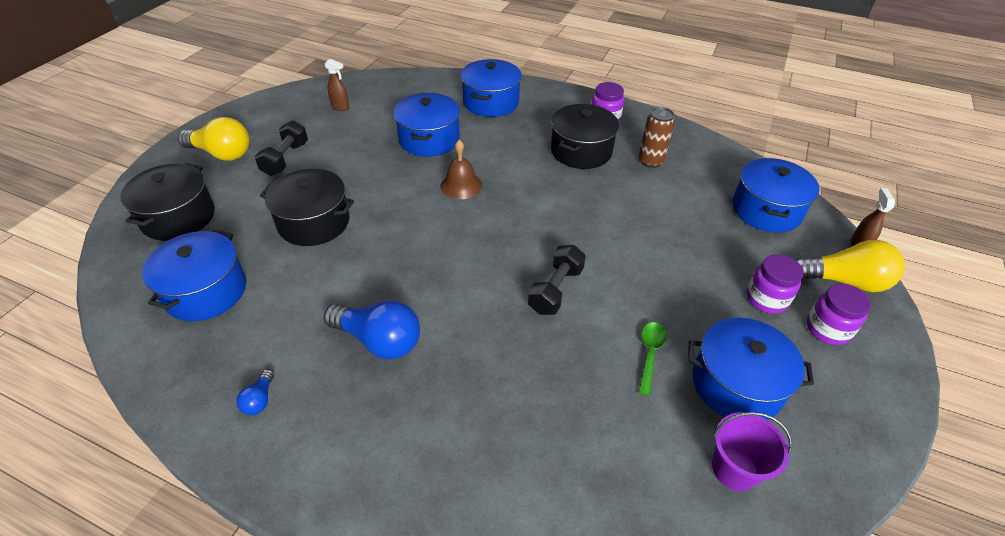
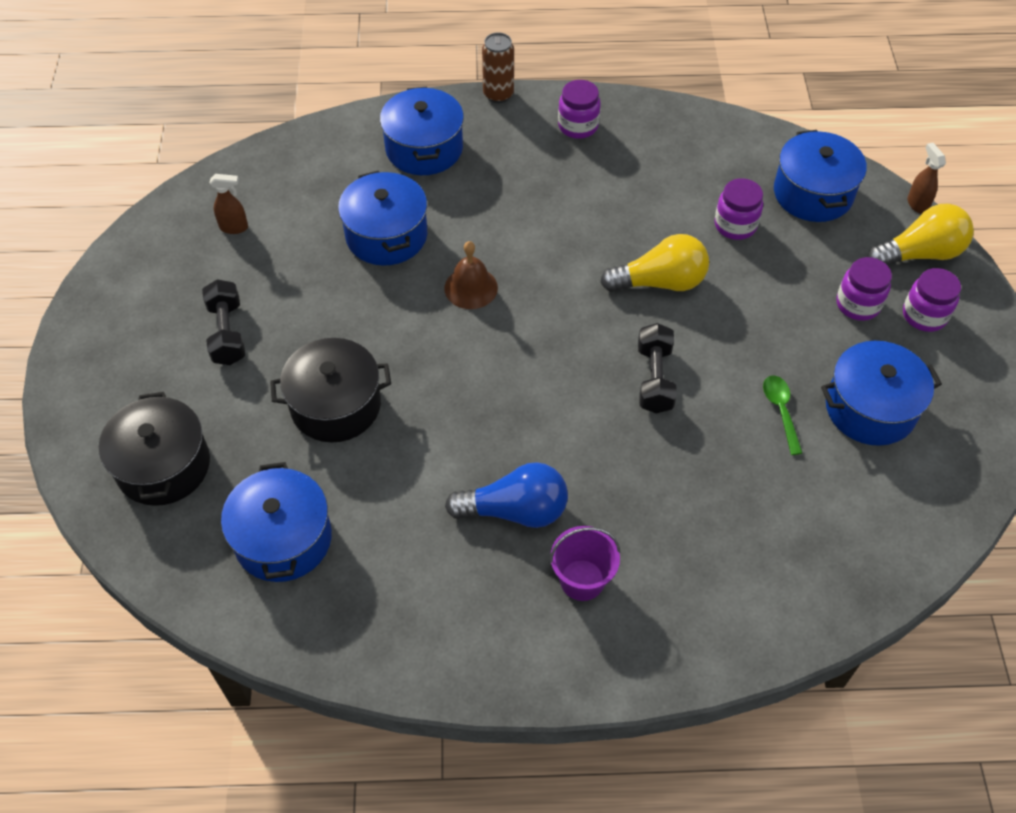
camera: 25 degrees left, 10 degrees up
(222, 153) = (135, 358): yellow light bulb -> yellow light bulb (659, 282)
(260, 399) = (443, 621): blue light bulb -> none
(581, 151) = (578, 185): black pot -> none
(650, 161) = (663, 171): brown can -> brown can (498, 94)
(688, 211) = (735, 225): none -> purple jar
(734, 469) = (902, 488): purple bucket -> purple bucket (582, 580)

